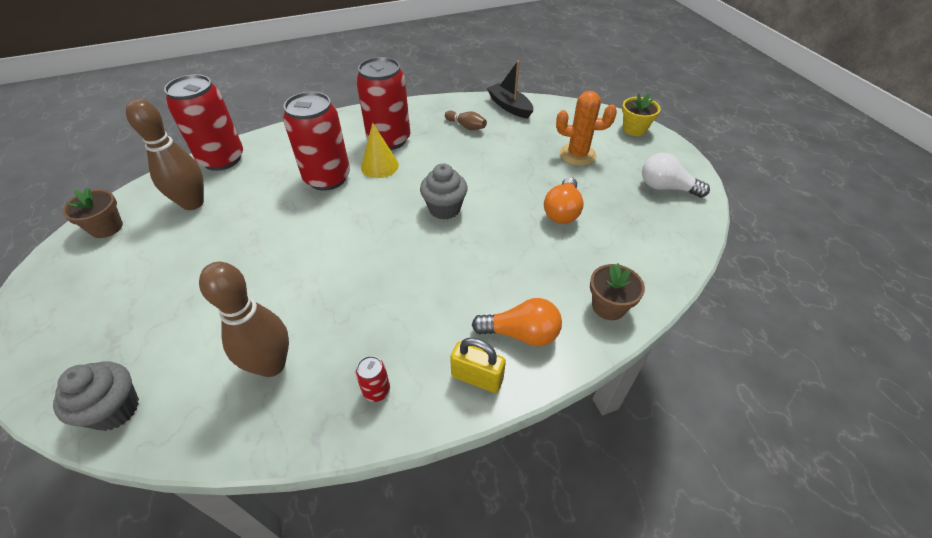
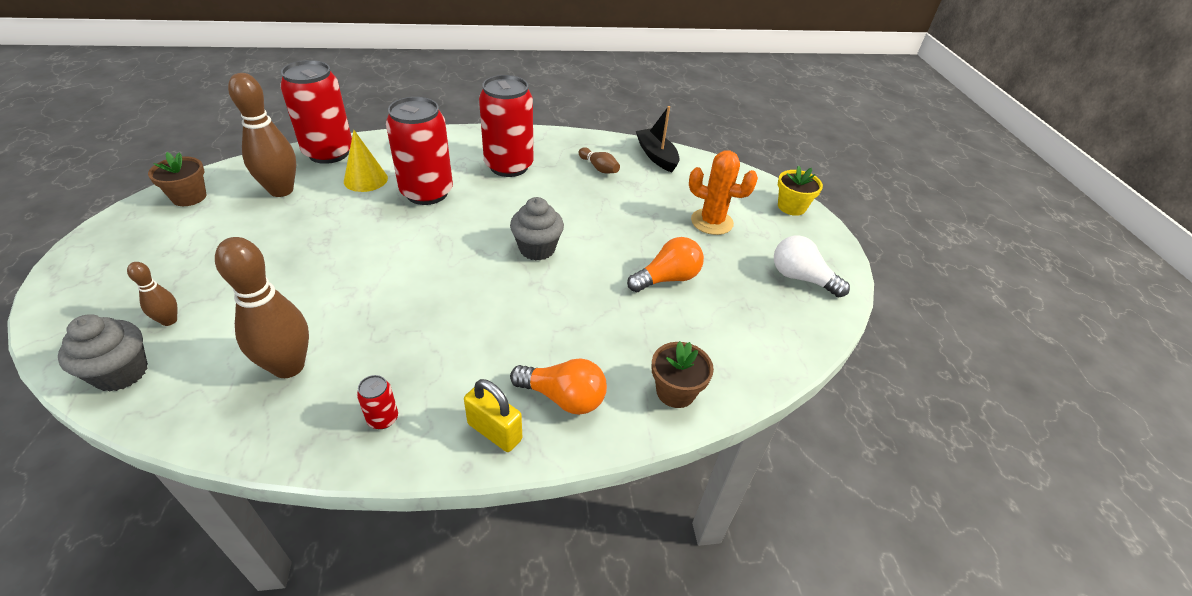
camera: 10 degrees right, 5 degrees down
(140, 349) = (169, 320): none -> brown bowling pin
(379, 166) = (487, 191): yellow cone -> yellow cone (365, 179)
(562, 211) = (667, 278): orange light bulb -> orange light bulb turned 150 degrees counterclockwise

